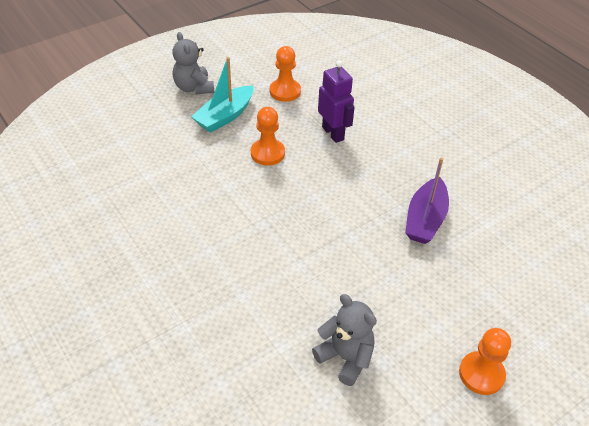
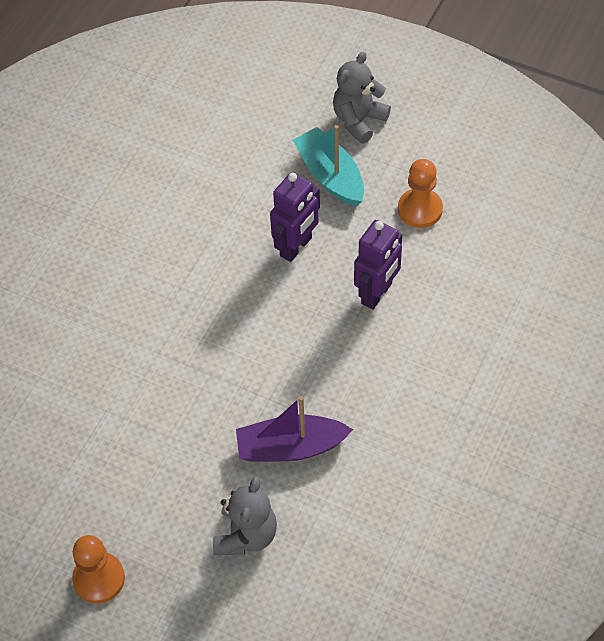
camera: 65 degrees right, 10 degrees up
(225, 116) = (330, 176): turquoise boat -> turquoise boat turned 45 degrees clockwise
(267, 153) = (296, 247): orange pawn -> purple robot
(345, 357) = (54, 448): grey teddy bear -> grey teddy bear (246, 535)

